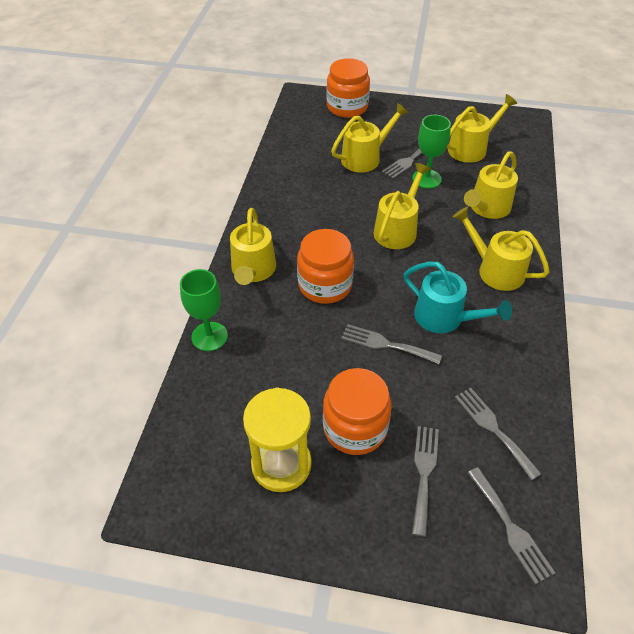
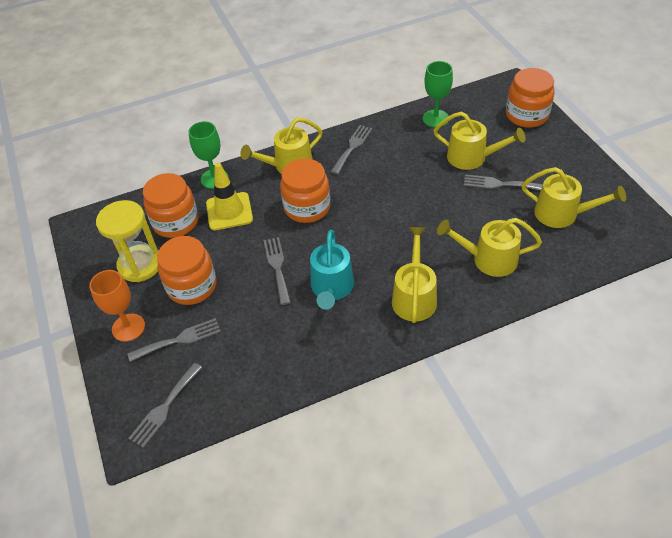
camera: 60 degrees right, 0 degrees up
(243, 400) = (175, 222): none -> orange jar
(272, 346) = (229, 211): none -> yellow traffic cone
(371, 517) = (128, 327): none -> orange goblet
(397, 229) = (404, 217): yellow watering can -> none
(426, 179) = (486, 205): green goblet -> green goblet (435, 118)
(493, 428) = (244, 363): grey fork -> grey fork (352, 147)

